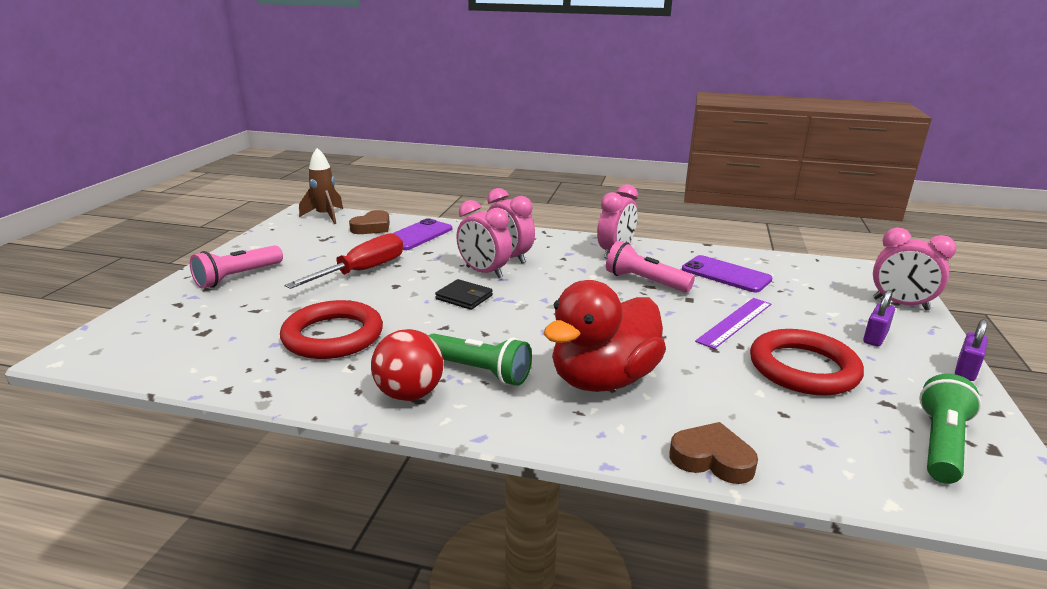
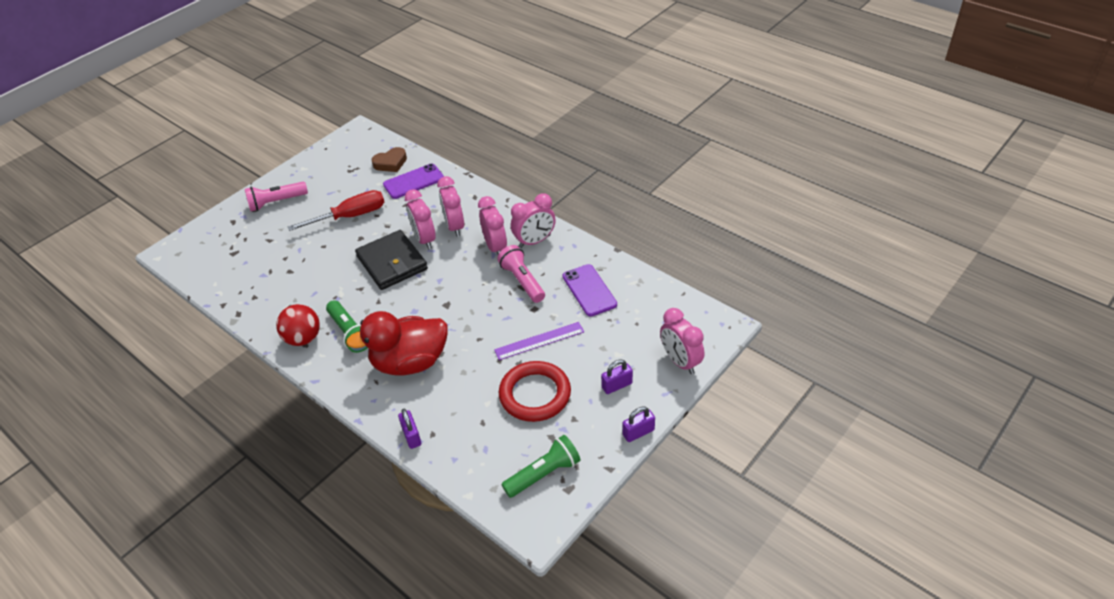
camera: 30 degrees right, 20 degrees up
(325, 216) = (369, 139): brown rocket -> none
(333, 336) = (295, 277): red ring -> none
(464, 297) = (392, 263): black wallet -> black wallet, size x1.93
(577, 263) = (495, 247): none -> pink clock
(712, 459) = (411, 436): brown heart -> purple padlock

